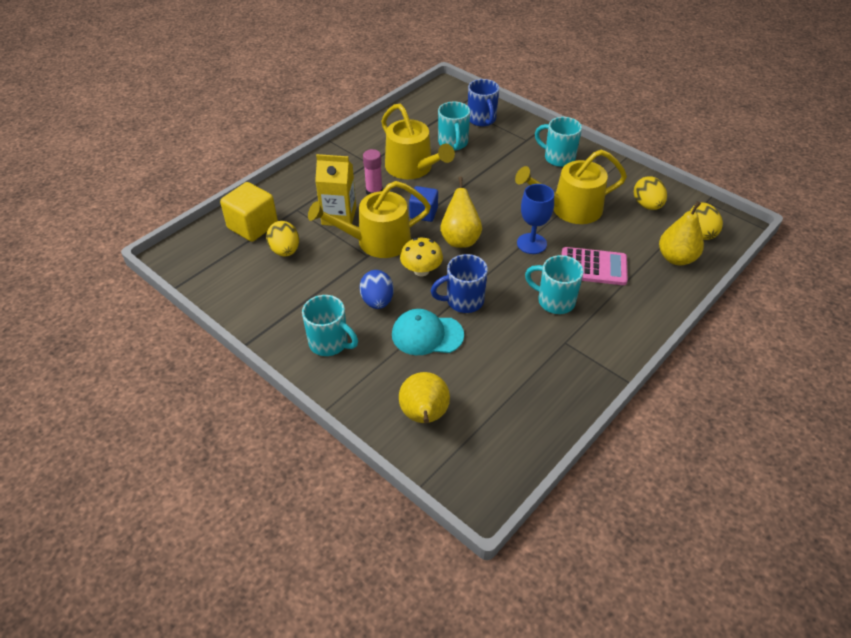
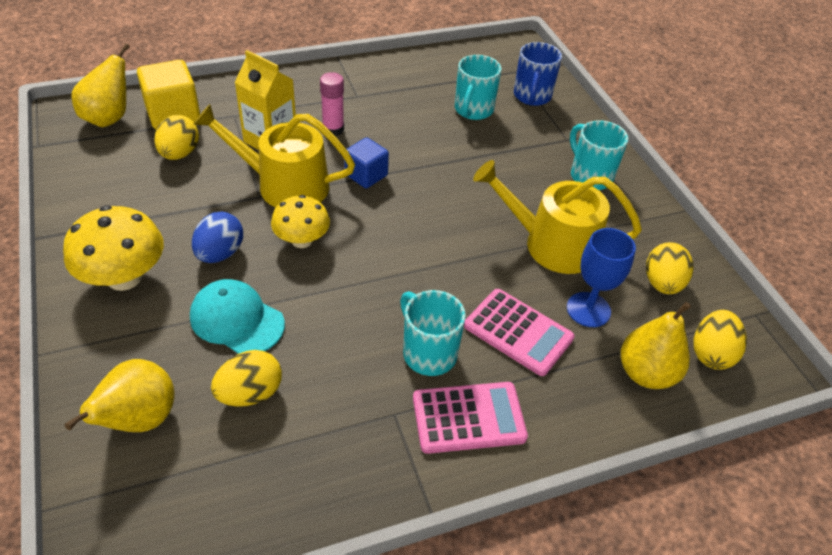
camera: 25 degrees right, 0 degrees up
(330, 343) = (124, 277): turquoise mug -> yellow mushroom
(412, 168) = (400, 120): yellow watering can -> none
(460, 239) = (380, 223): yellow pear -> yellow pear (109, 118)
(463, 301) = (316, 299): blue mug -> none
(475, 370) = (250, 393): none -> yellow egg
(531, 243) = (463, 266): blue goblet -> blue goblet (588, 309)
(606, 325) = (468, 418): none -> pink calculator

